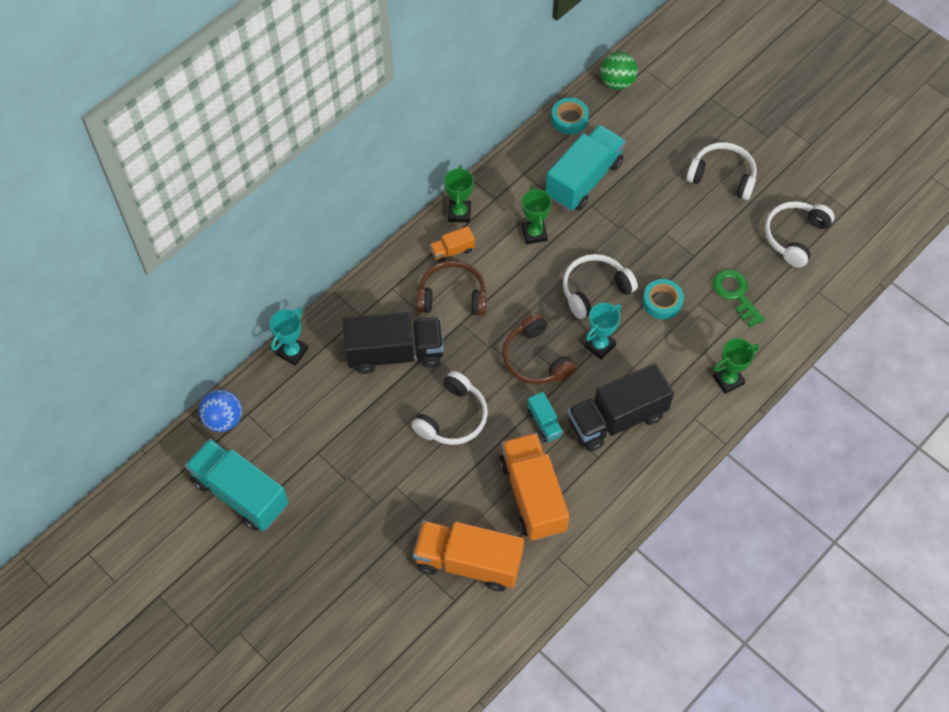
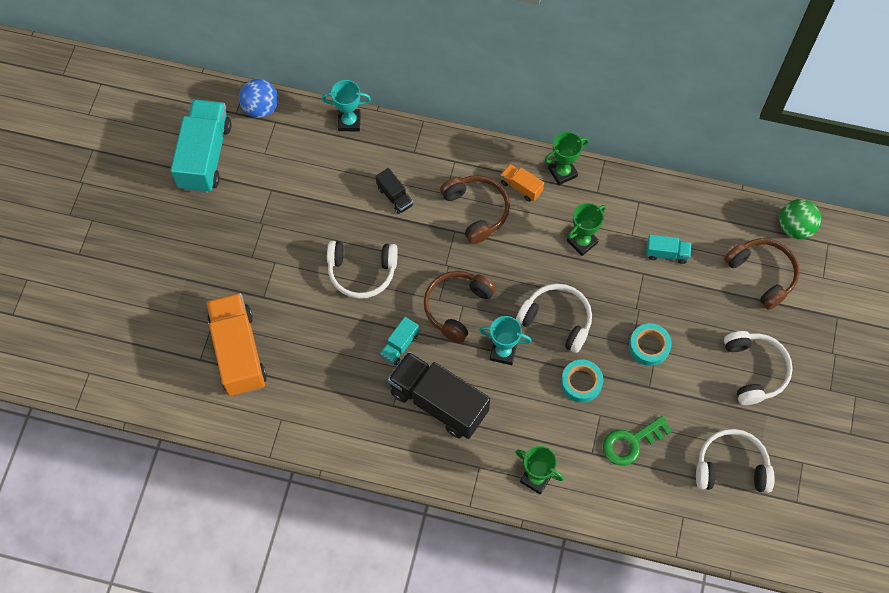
camera: 60 degrees right, 5 degrees up
(395, 353) = (394, 196): black truck -> black truck, size x0.46
(533, 495) = (326, 371): orange truck -> none
(569, 119) = (724, 208): turquoise tape -> turquoise tape (649, 346)
(584, 180) = (666, 253): turquoise truck -> turquoise truck, size x0.46
(643, 126) = (762, 274): none -> brown headphones
(735, 294) = (631, 442): green key -> green key turned 150 degrees counterclockwise

